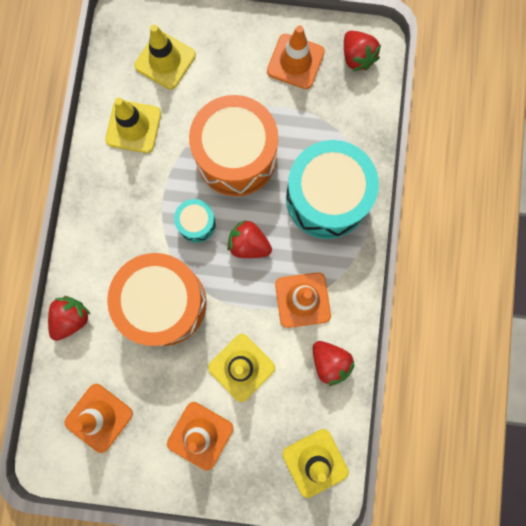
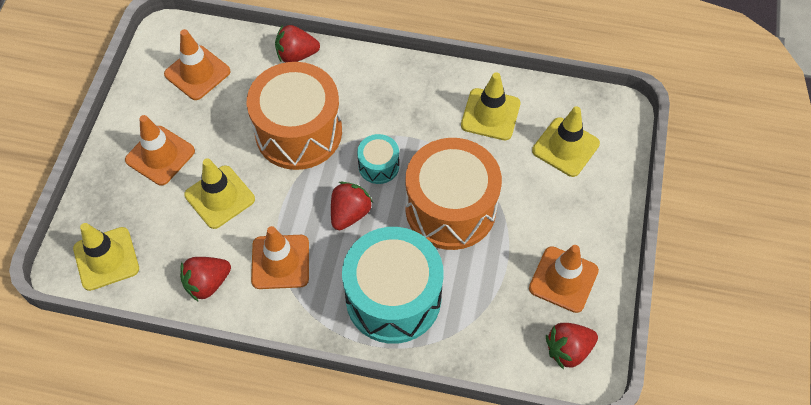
camera: 95 degrees right, 20 degrees down
(72, 318) = (296, 55): red strawberry -> red strawberry turned 135 degrees clockwise

